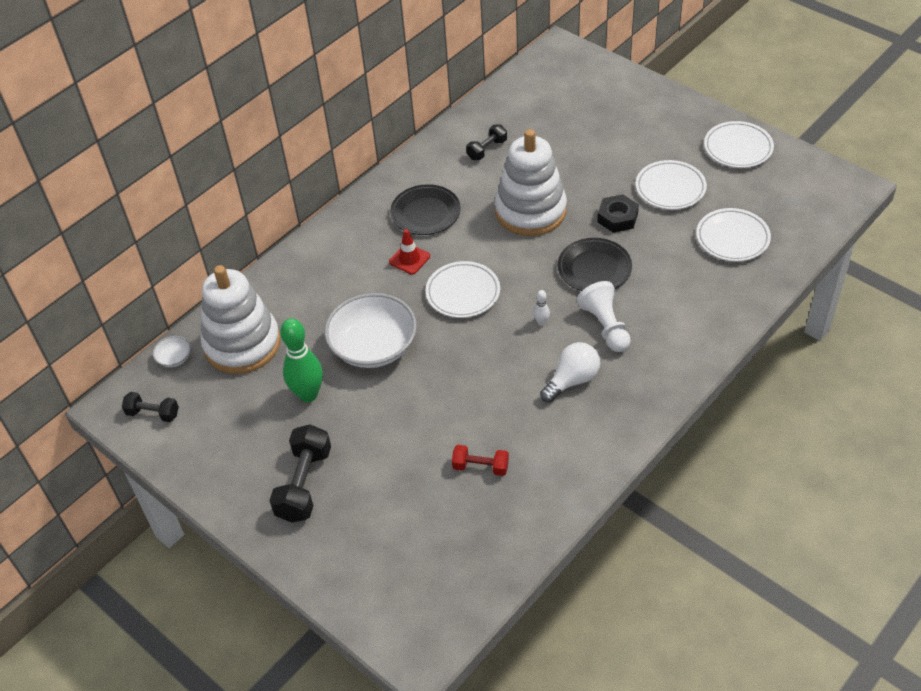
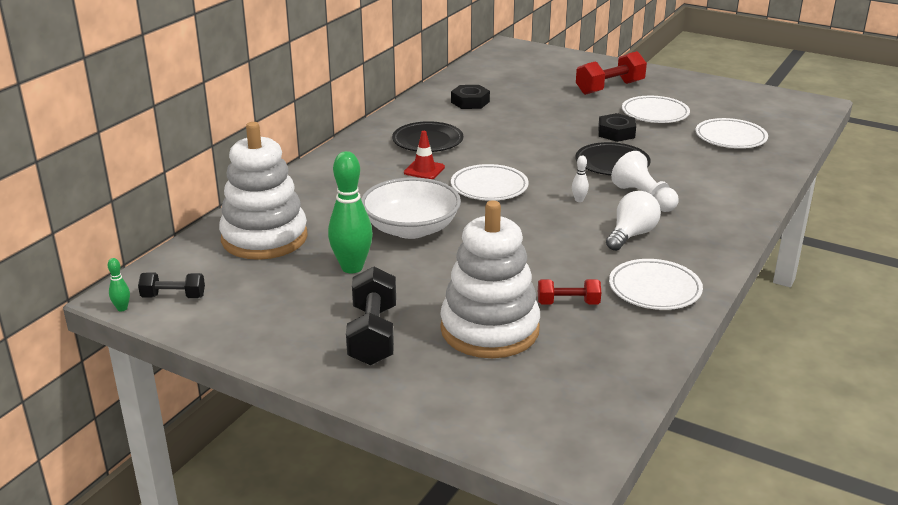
camera: 15 degrees left, 20 degrees down
(110, 423) = (122, 308): none -> green bowling pin
(174, 358) = (188, 254): white bowl -> none
(487, 149) = (470, 102): black dumbbell -> black nut
(530, 211) = (531, 134): white stacking toy -> white stacking toy (489, 329)
(640, 137) = (610, 88): none -> red dumbbell
(738, 148) = (701, 89): white plate -> white plate (654, 289)

